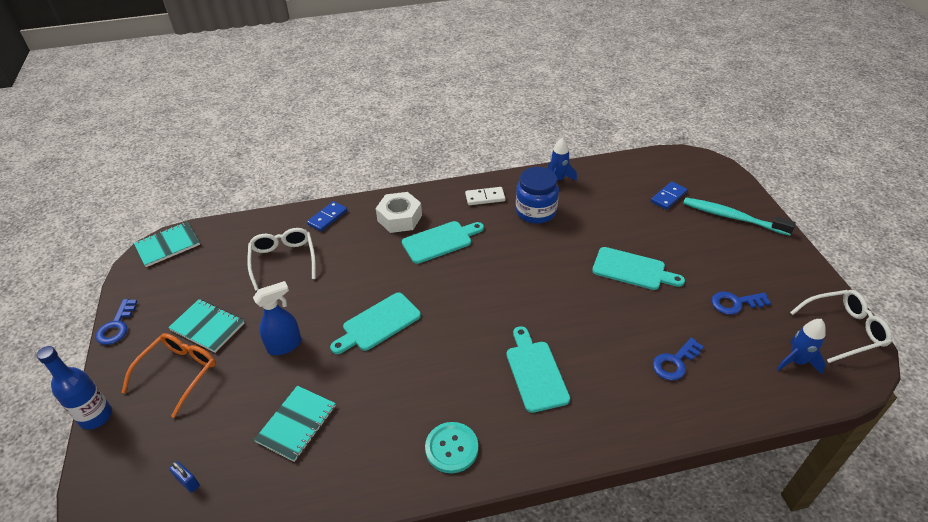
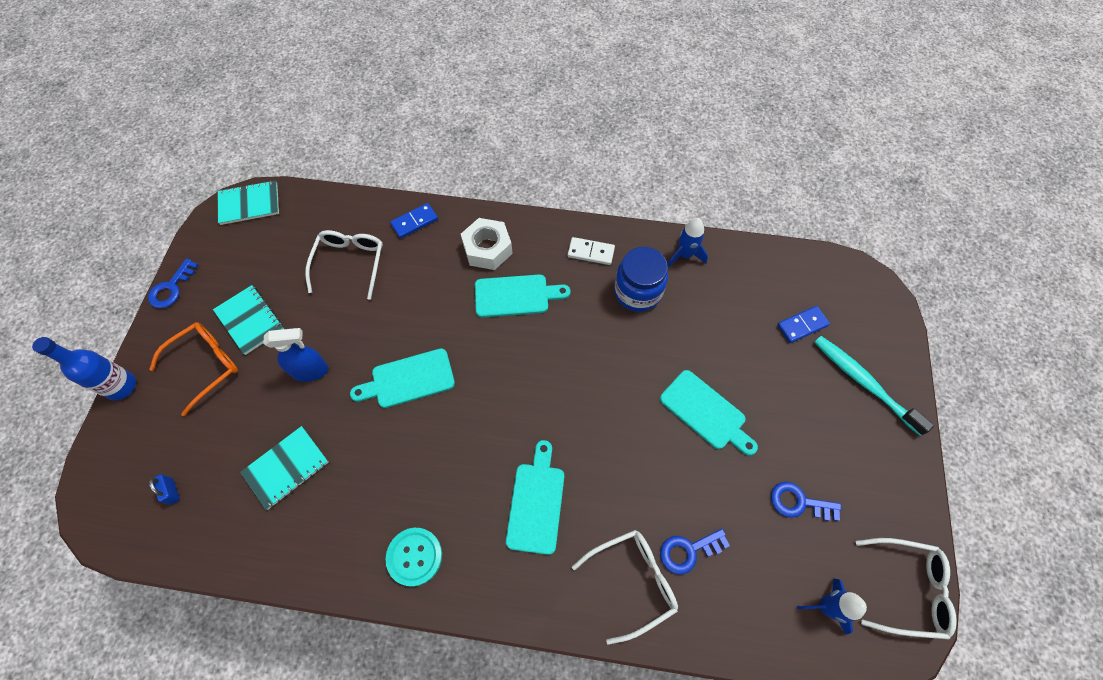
camera: 20 degrees right, 20 degrees up
(644, 398) = (632, 581): none -> white glasses

